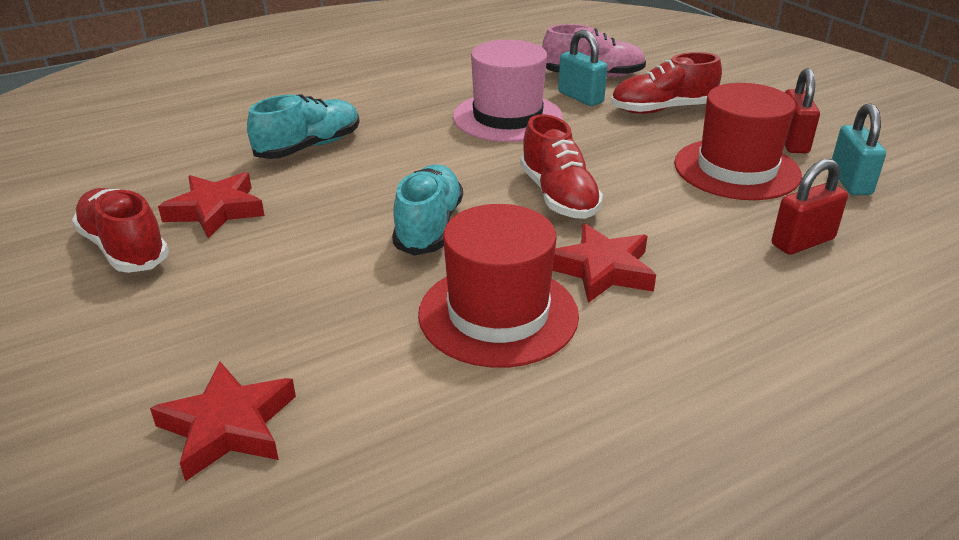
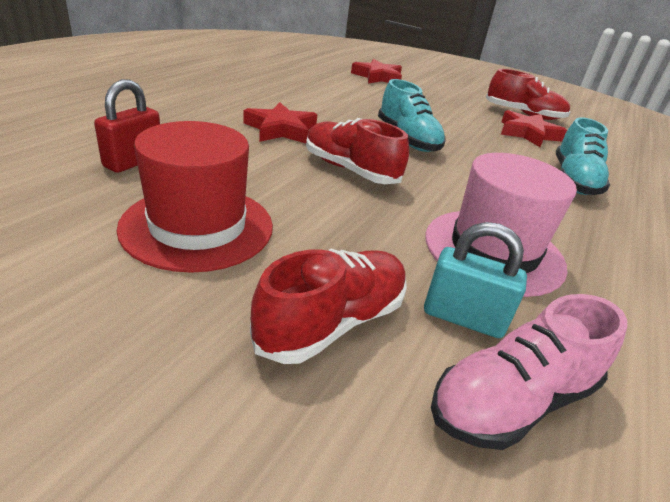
camera: 145 degrees right, 0 degrees up
(498, 314) = (320, 108): red hat -> none
(792, 142) = (115, 293): red padlock -> none
(850, 182) = (51, 234): turquoise padlock -> none

